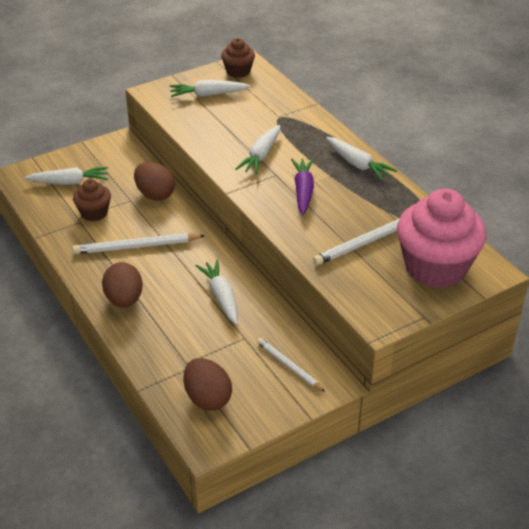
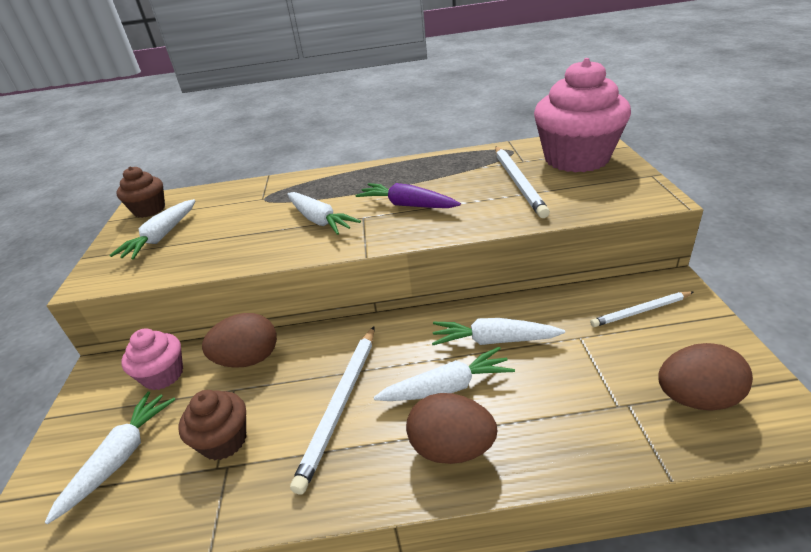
camera: 60 degrees left, 5 degrees down
(128, 167) = (163, 375): none -> pink cupcake
(357, 164) = (390, 170): white carrot -> white carrot (447, 387)

